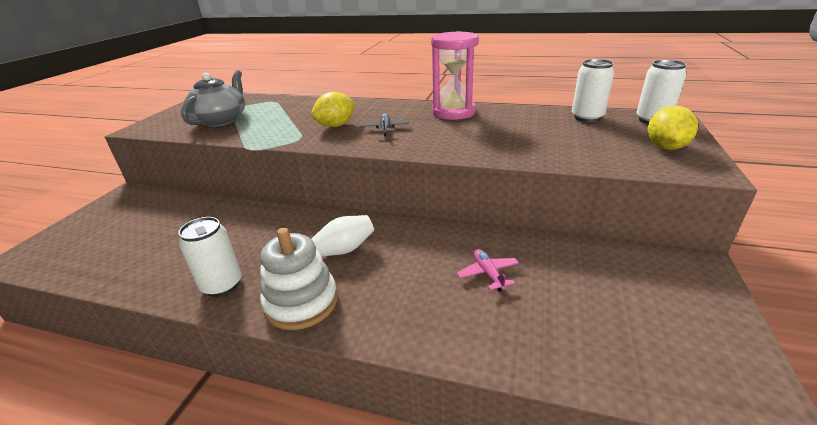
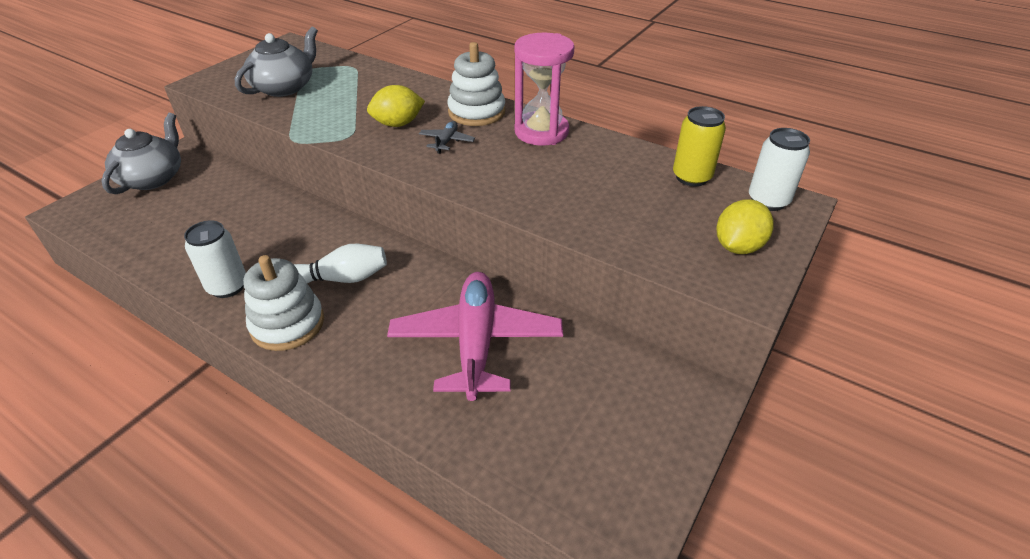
camera: 15 degrees right, 10 degrees up
(106, 216) = (153, 178): none -> grey teapot
(394, 110) = (476, 112): none -> white stacking toy
(488, 274) = (476, 342): pink plane -> pink plane, size x2.48
(587, 117) = (691, 177): white can -> yellow can

